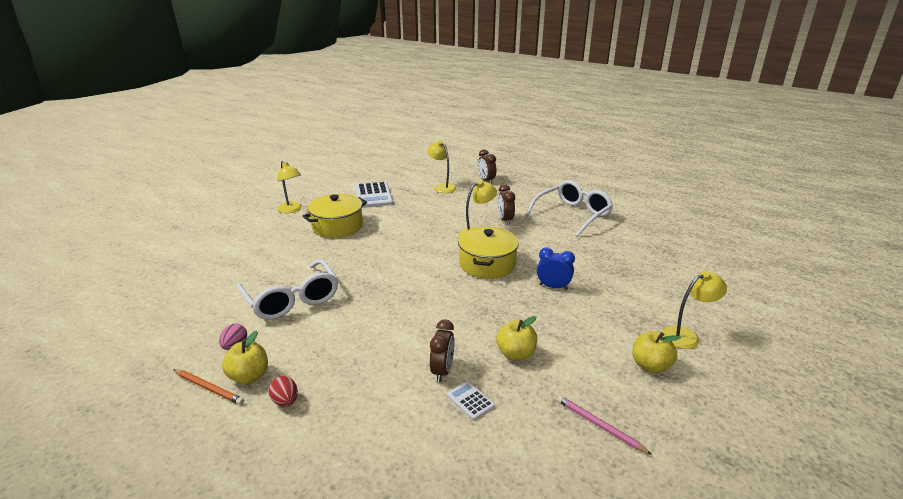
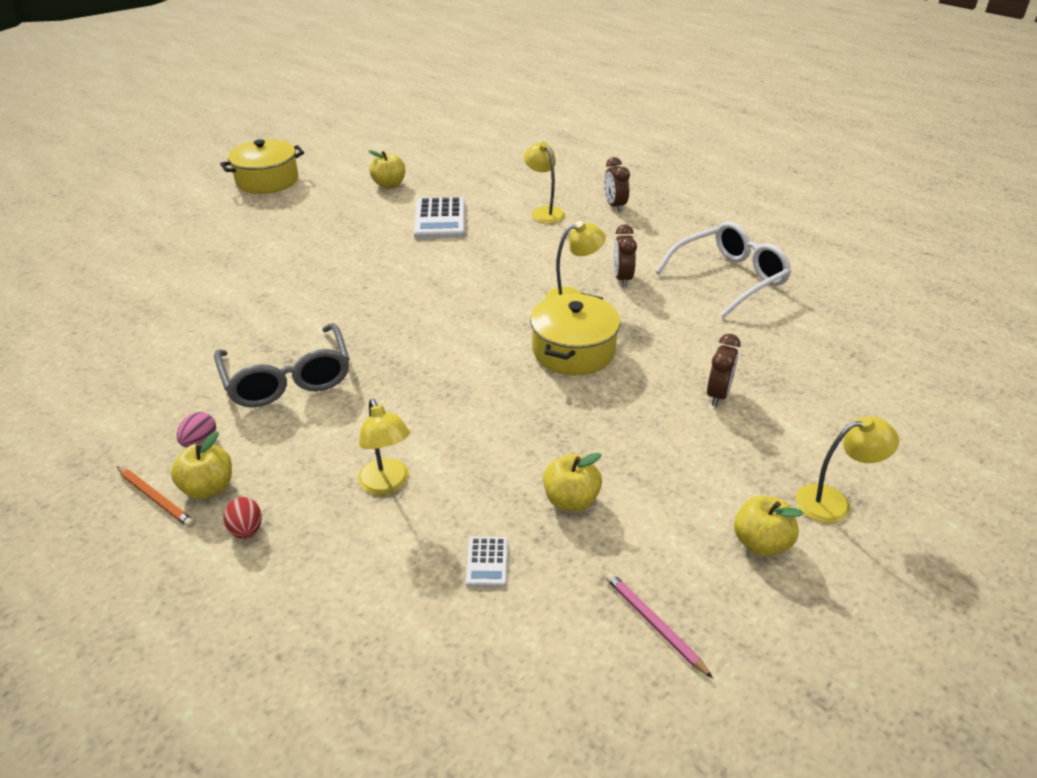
camera: 10 degrees right, 10 degrees up
(291, 210) = (319, 234): yellow lamp -> yellow lamp (387, 484)
(292, 299) = (288, 379): white glasses -> grey glasses
(333, 179) = (389, 185): none -> yellow apple
(337, 226) = (376, 267): yellow pot -> yellow pot (267, 180)
(442, 371) = (462, 512): brown clock -> brown clock (718, 394)
(470, 401) = (487, 562): white calculator -> white calculator turned 150 degrees counterclockwise
(553, 287) = (659, 399): blue clock -> none

